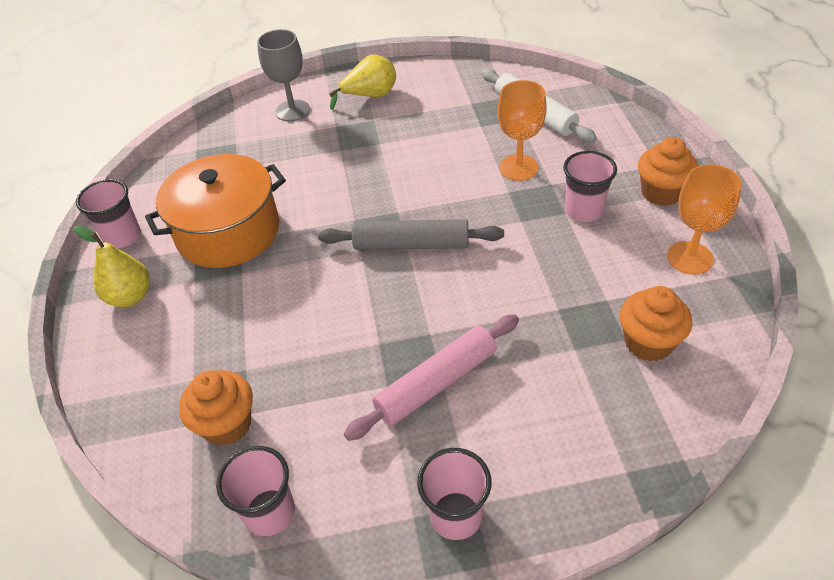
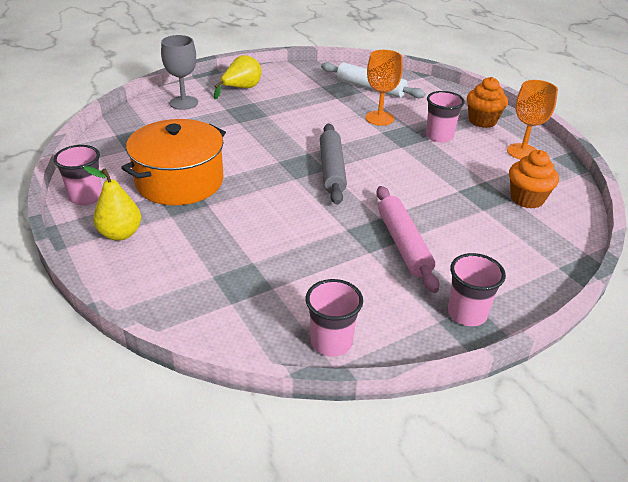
camera: 25 degrees left, 10 degrees down
(227, 424) = (260, 297): orange cupcake -> none
(411, 244) = (331, 170): grey rolling pin -> grey rolling pin turned 75 degrees counterclockwise
(436, 383) = (403, 244): pink rolling pin -> pink rolling pin turned 45 degrees counterclockwise

